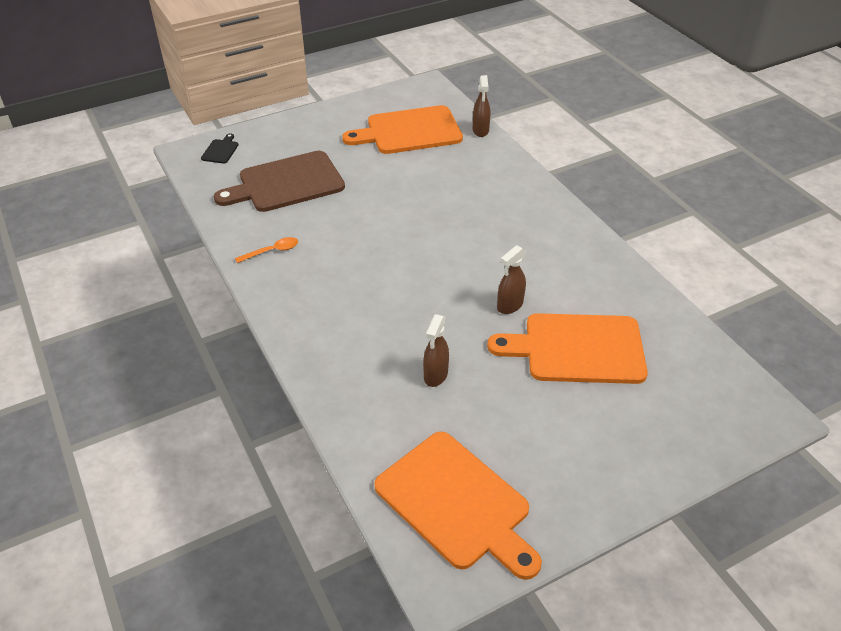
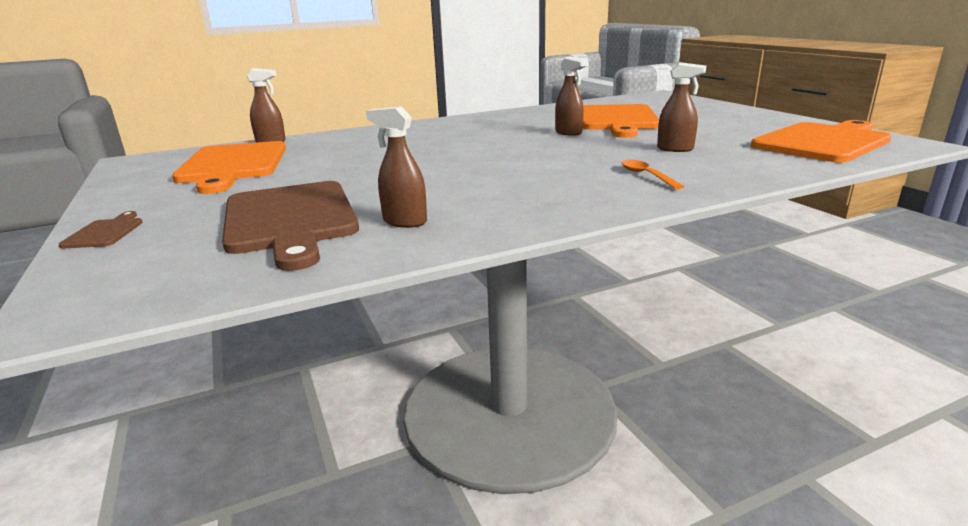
camera: 85 degrees left, 20 degrees down
(221, 150) = (113, 278): black cutting board -> none
(272, 251) = (467, 219): orange spoon -> orange spoon (646, 176)
(273, 227) = (404, 222): none -> brown spray bottle
(281, 127) = (105, 232): none -> brown cutting board

